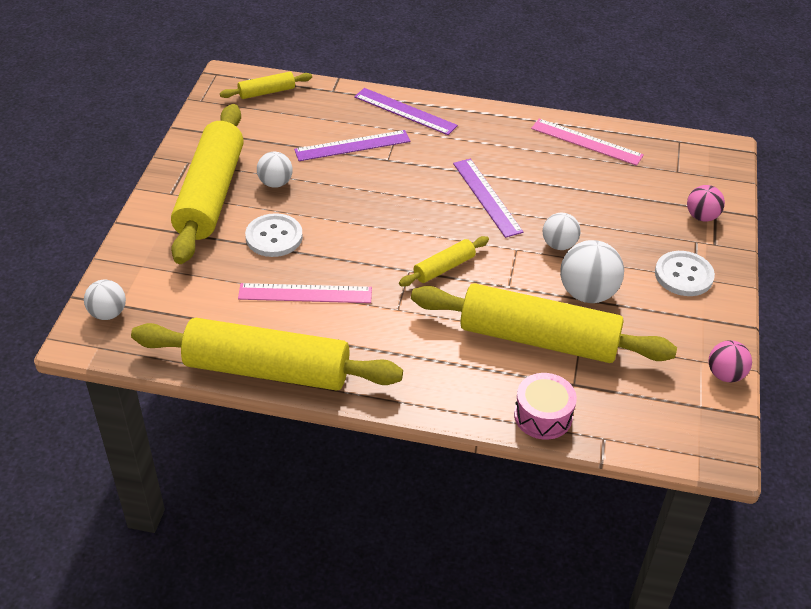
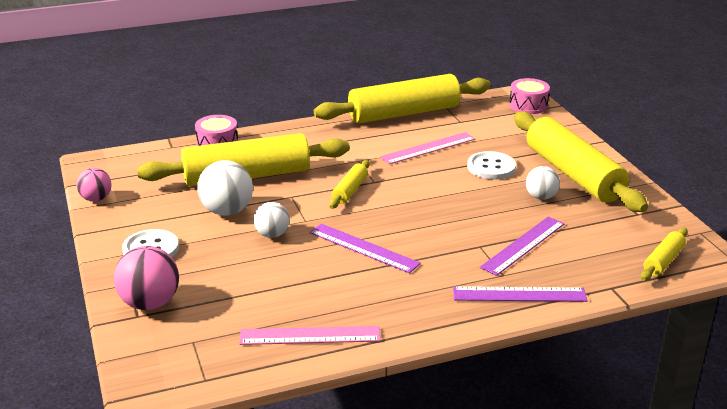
camera: 150 degrees right, 15 degrees down
(108, 313) = (528, 105): white ball -> pink drum
(701, 216) = (150, 303): pink ball -> pink ball, size x1.59

